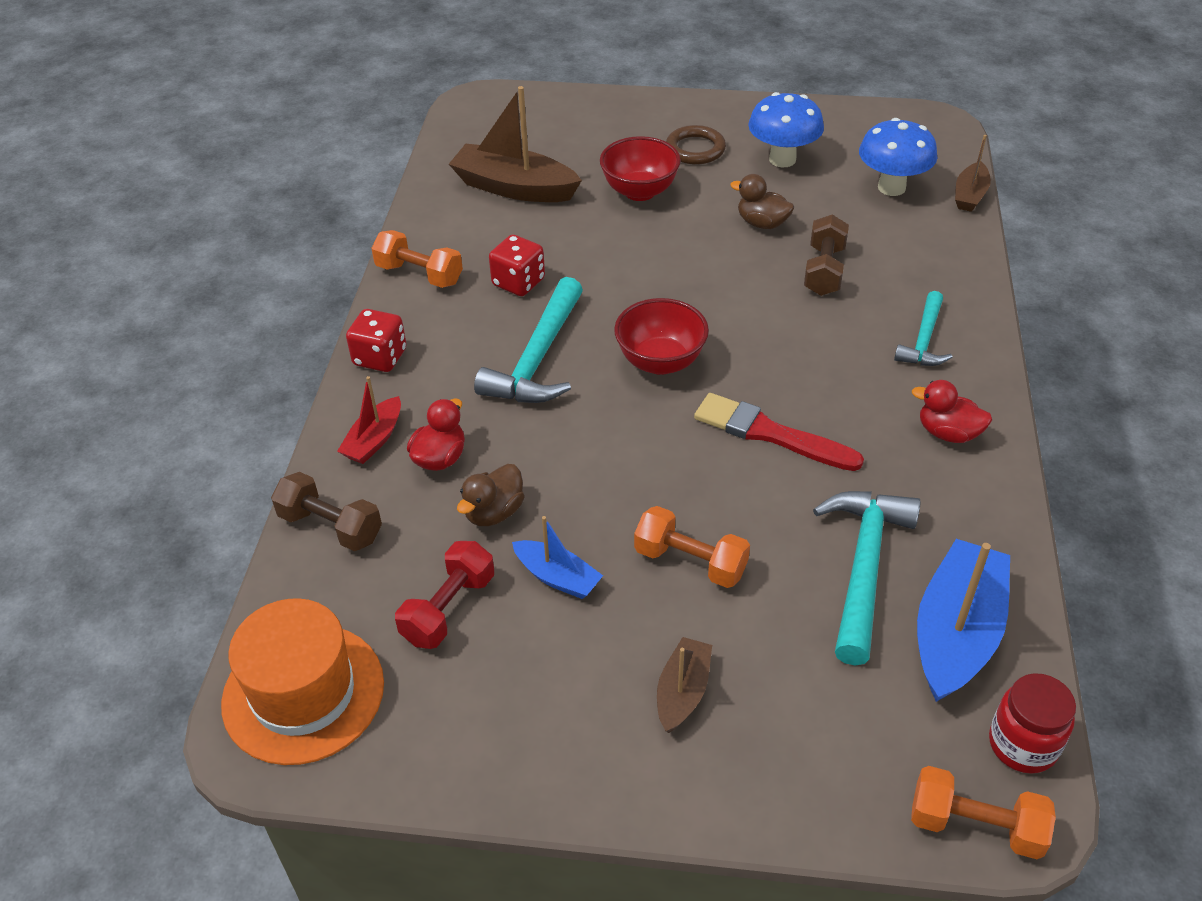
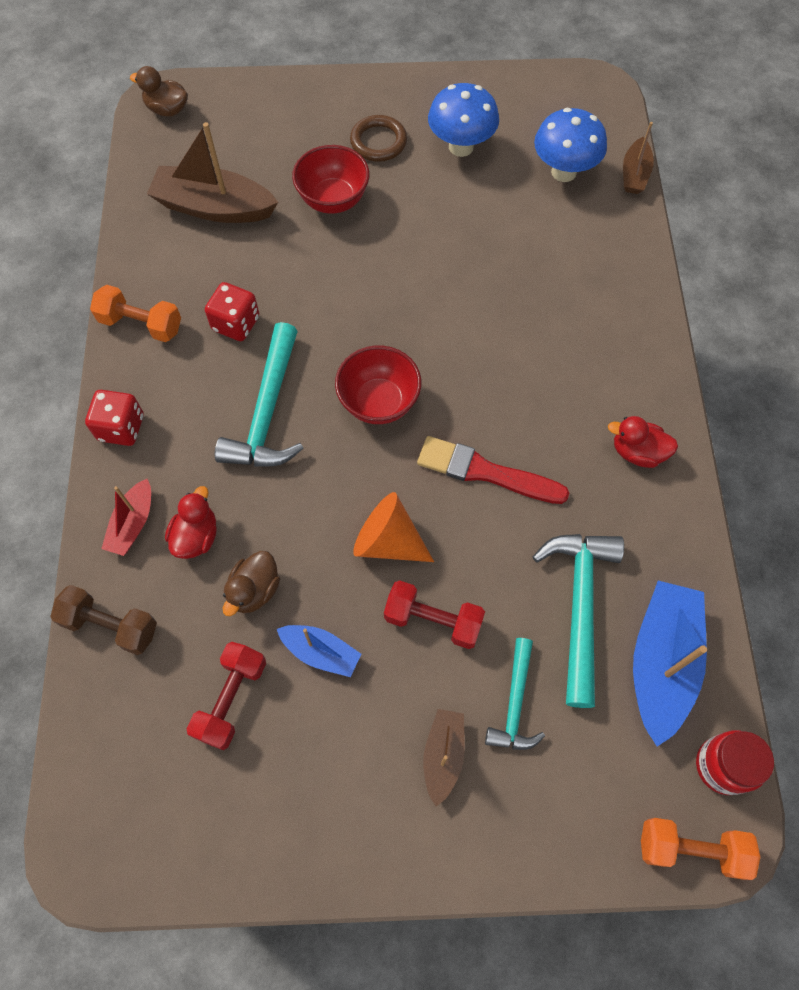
camera: 10 degrees left, 20 degrees up
(303, 693) = (120, 805): orange hat -> none
(650, 484) = (388, 541): none -> orange cone
(690, 562) = (433, 620): orange dumbbell -> red dumbbell
(762, 223) = (451, 228): brown duck -> brown duck (167, 109)
(824, 270) = (513, 278): brown dumbbell -> none
(924, 340) = (608, 350): turquoise hammer -> turquoise hammer (515, 703)

